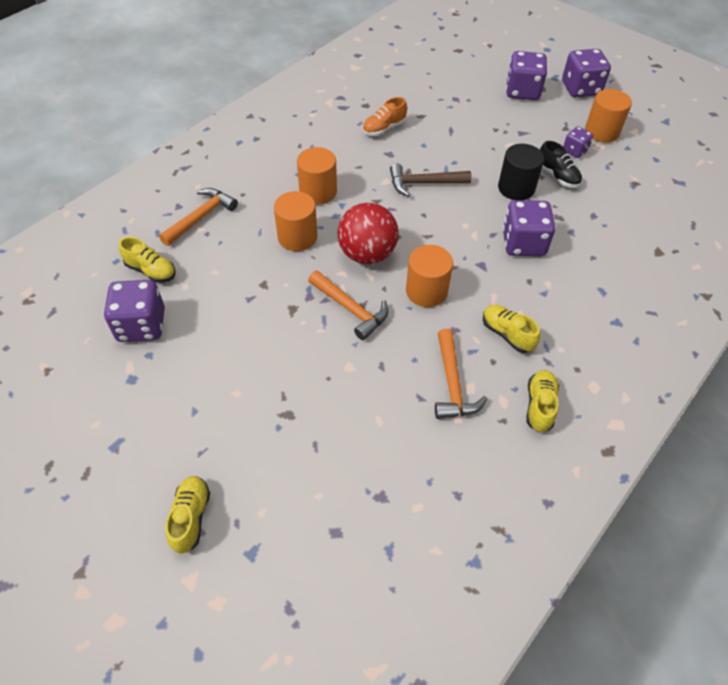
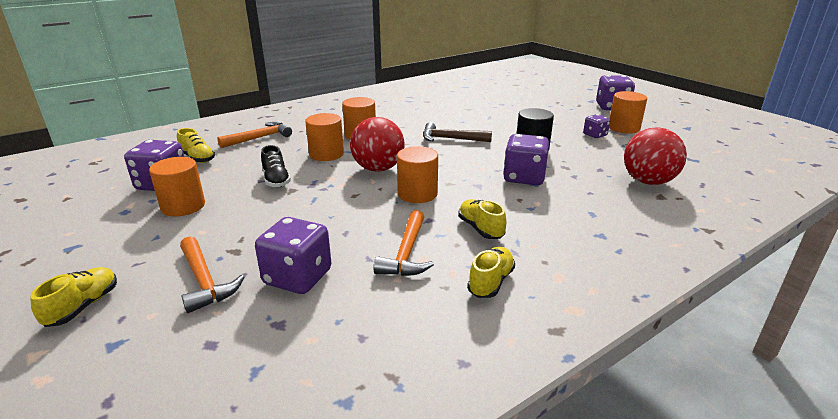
camera: 15 degrees right, 25 degrees down
(191, 358) = (183, 206): none -> orange cylinder
(350, 309) = (342, 196): orange hammer -> orange hammer (204, 281)
(384, 128) = (434, 112): orange shoe -> none
(522, 91) = (560, 105): purple dice -> purple dice (297, 277)
(557, 176) = (573, 146): black shoe -> black shoe (276, 180)
(643, 229) = (648, 181): none -> red ball

